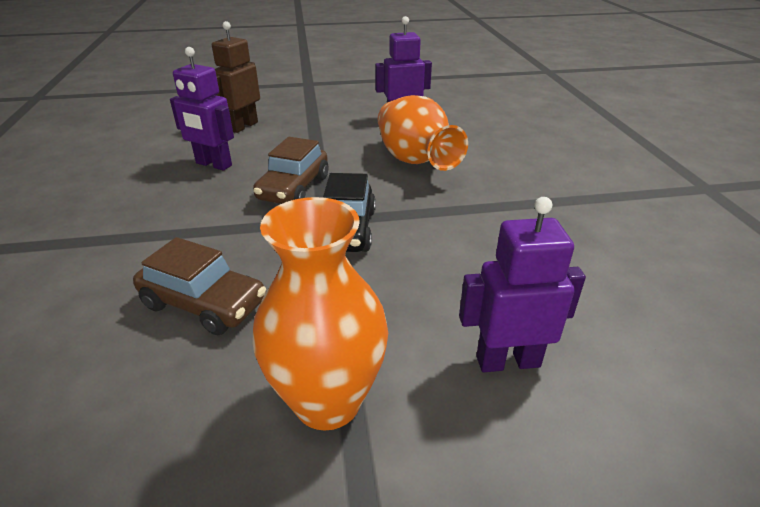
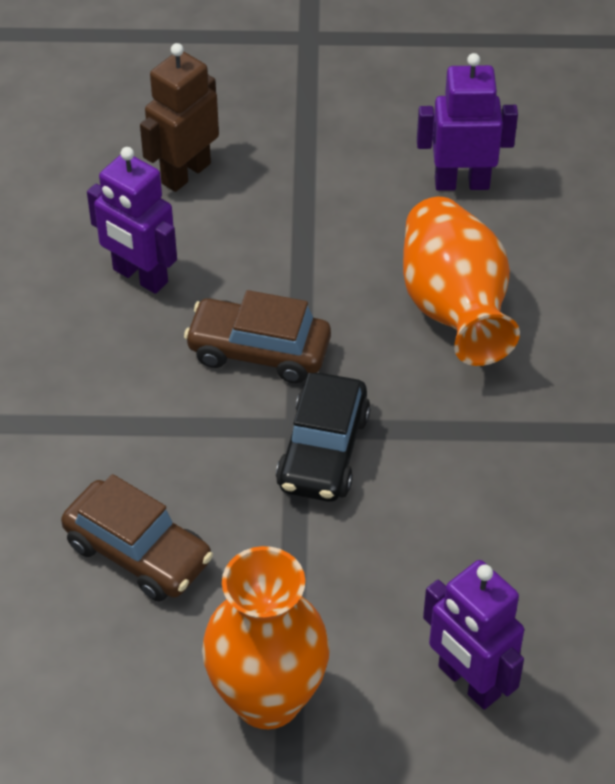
camera: 10 degrees right, 15 degrees up
(294, 188) = (258, 351): brown car -> brown car turned 75 degrees clockwise
(507, 361) = (468, 682): purple robot -> purple robot turned 135 degrees counterclockwise

